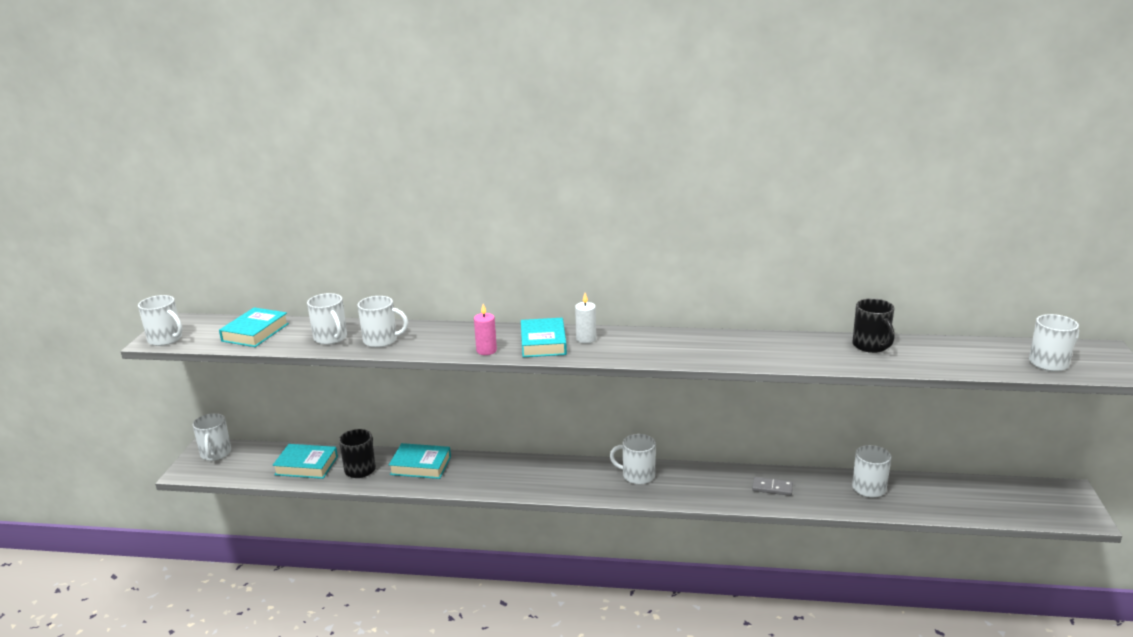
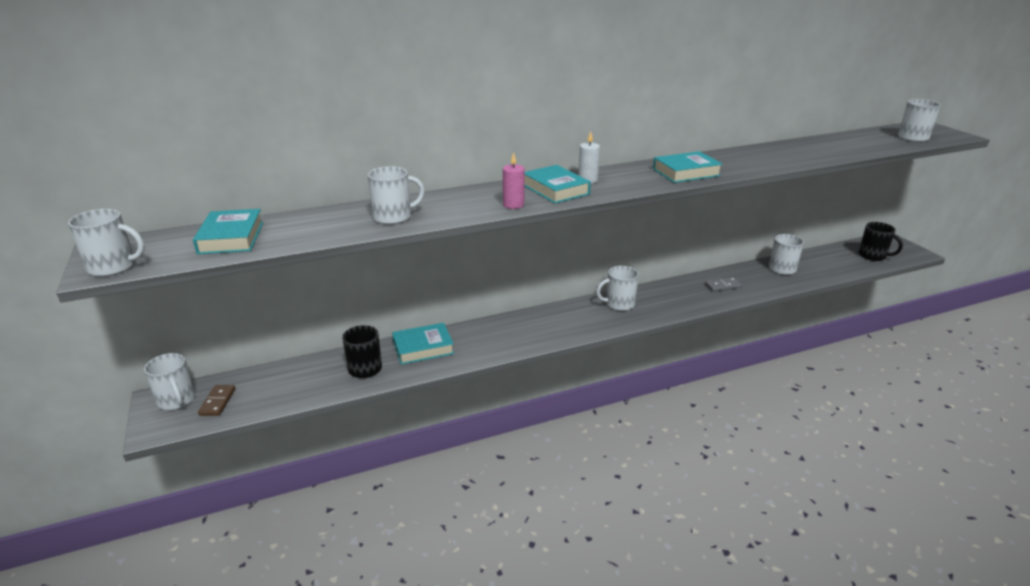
camera: 30 degrees left, 5 degrees up
(239, 464) = (217, 402): none -> brown domino
(306, 465) = (301, 381): turquoise book -> turquoise book (686, 172)
(331, 338) = (333, 225): white mug -> none
(871, 346) = (798, 147): black mug -> black mug (873, 256)

